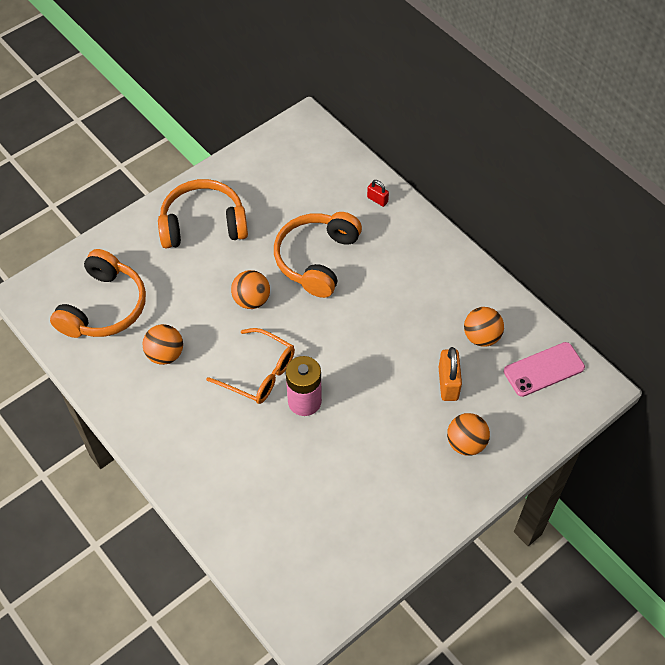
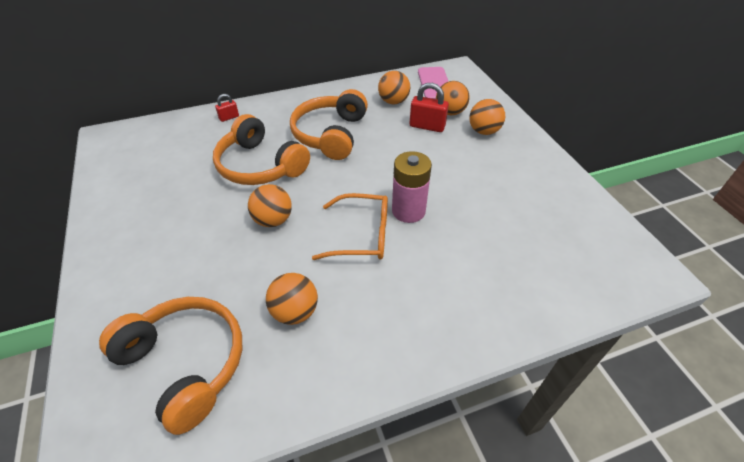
camera: 70 degrees left, 10 degrees down
(203, 224) = (150, 235): orange headphones -> orange headphones (331, 134)
(259, 373) = (362, 235): orange glasses -> orange glasses turned 45 degrees clockwise
(448, 383) = (427, 126): orange padlock -> red padlock
(488, 400) = (450, 112): none -> orange ball

